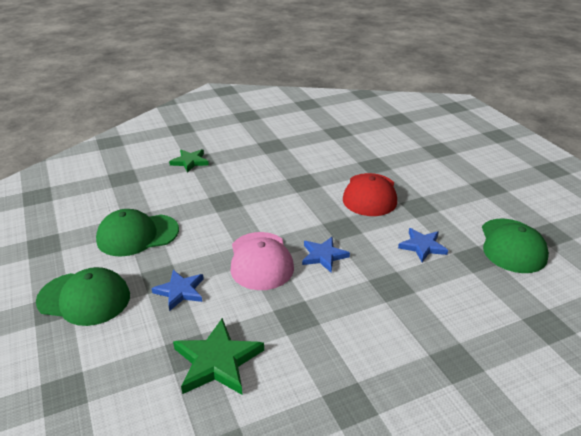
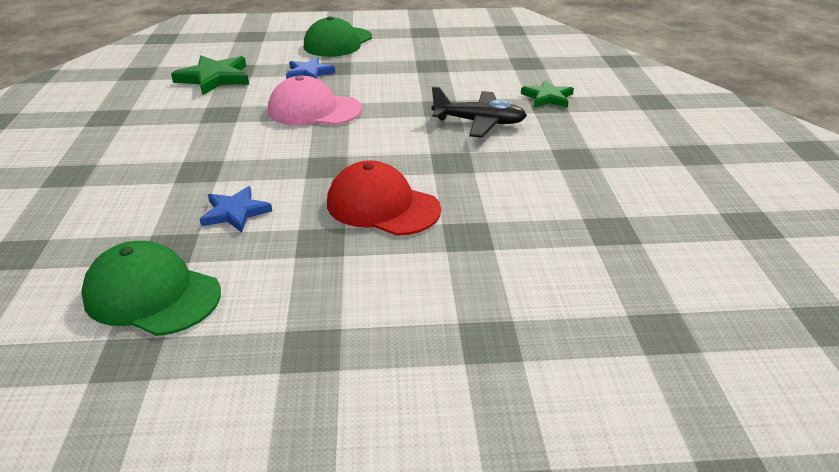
camera: 110 degrees right, 0 degrees up
(137, 235) = (409, 63): green cap -> none
(243, 181) = (479, 122): none -> black plane
(323, 256) = (287, 143): blue star -> none

